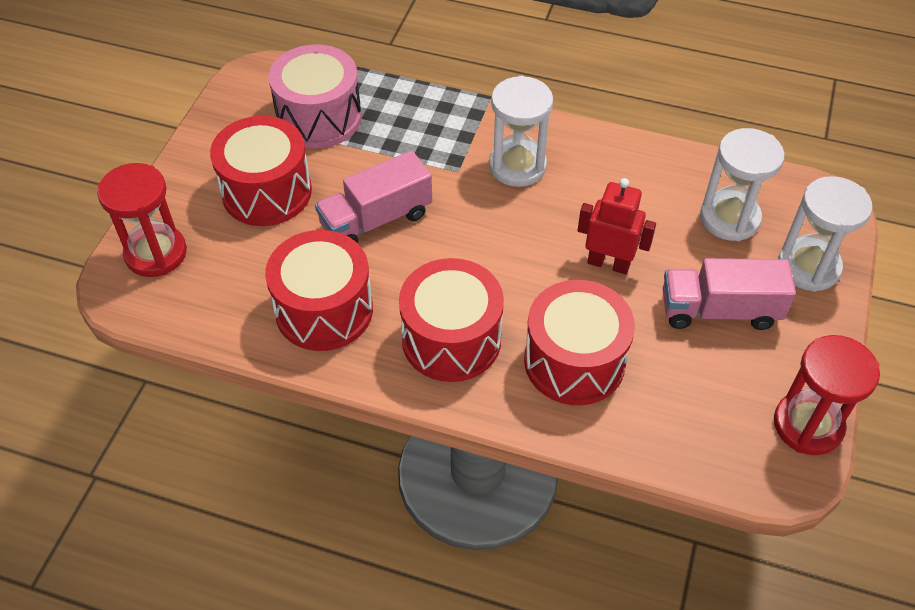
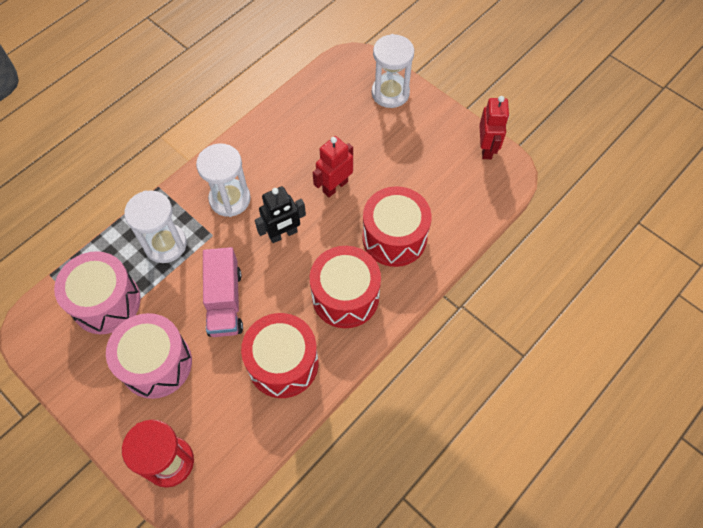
camera: 65 degrees left, 10 degrees up
(267, 192) = (156, 364): red drum -> pink drum
(502, 238) = (283, 234): none -> black robot
(719, 310) = (396, 149): pink truck -> none
(729, 218) = (336, 110): white hourglass -> white hourglass (165, 244)
(808, 425) = (486, 148): red hourglass -> red robot

